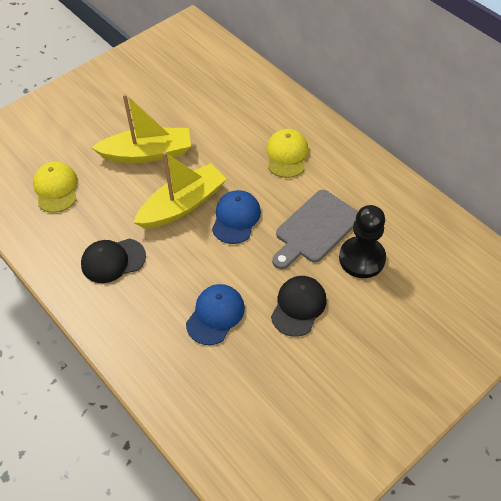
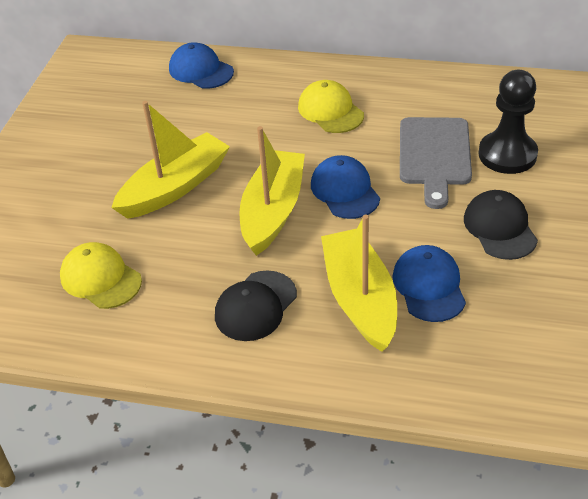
camera: 35 degrees left, 10 degrees down
(170, 295) = (360, 299): none -> yellow boat
(241, 77) = (201, 70): none -> blue cap

